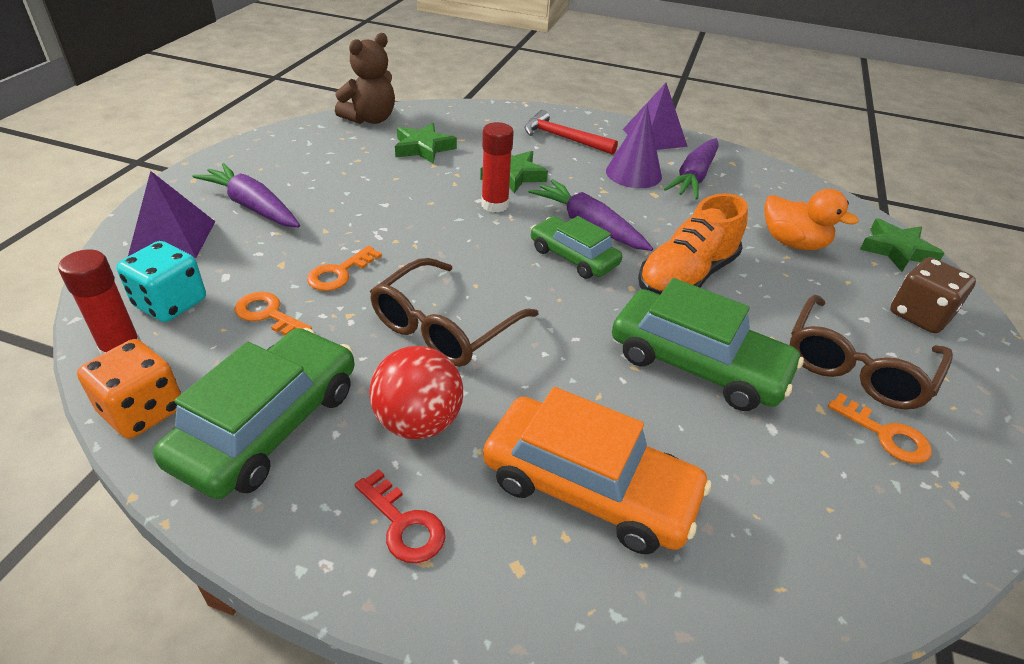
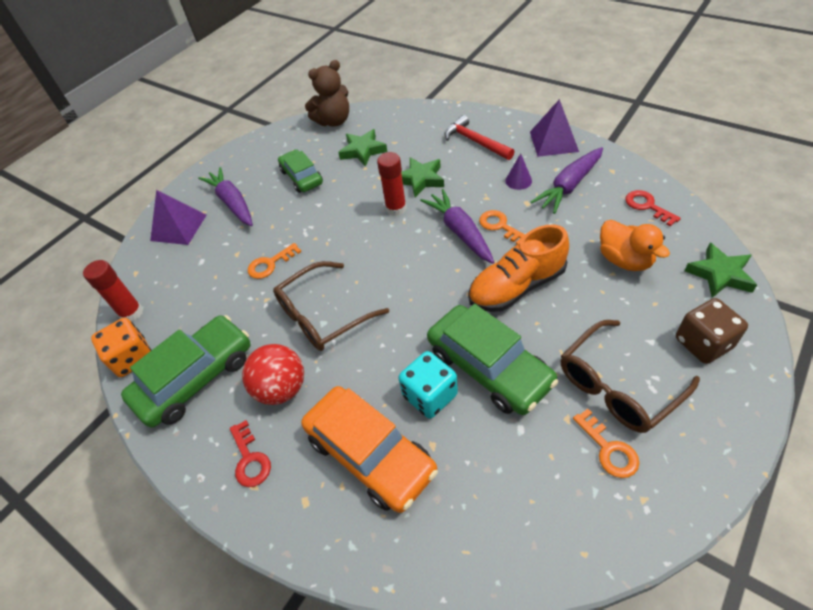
camera: 25 degrees right, 10 degrees up
(170, 303) = (165, 280): turquoise dice -> turquoise dice (430, 395)
(268, 315) = (218, 294): orange key -> orange key (500, 226)
(573, 257) = (436, 261): green car -> green car (302, 177)
(633, 173) = (518, 180): purple cone -> purple cone, size x0.58
(787, 193) = (647, 206): none -> red key

